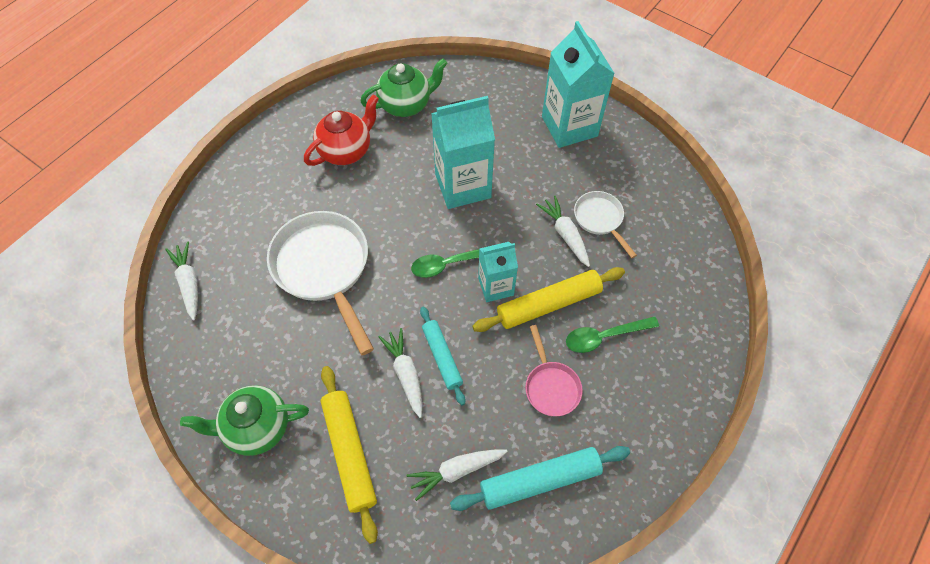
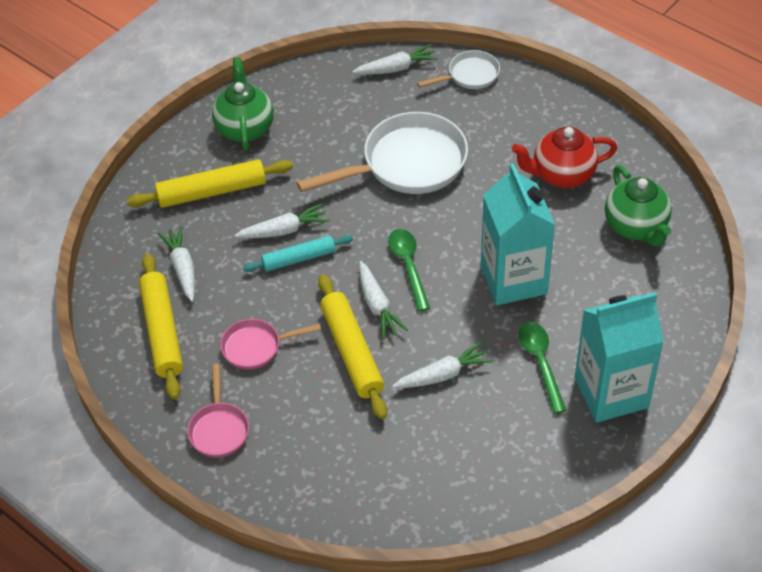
camera: 95 degrees right, 10 degrees down
(346, 151) = (562, 175): red teapot -> red teapot turned 120 degrees clockwise
(496, 286) = (377, 305): turquoise carton -> white carrot
(540, 480) = (162, 331): turquoise rolling pin -> yellow rolling pin
(600, 219) = (463, 412): white pan -> white pan (469, 75)
(604, 336) = (308, 400): green spoon -> green spoon (540, 362)
(646, 410) = (219, 429): none -> pink pan

